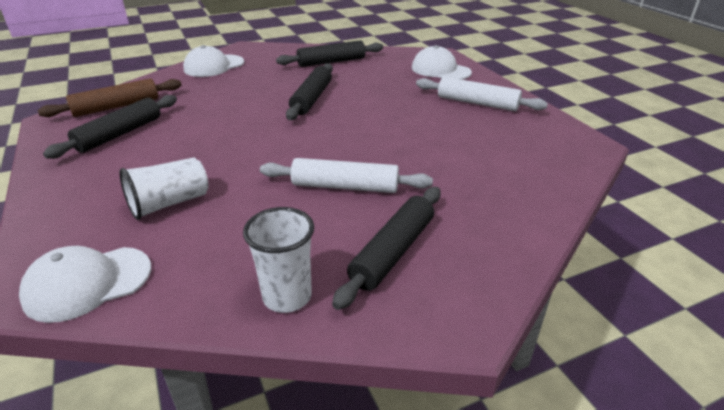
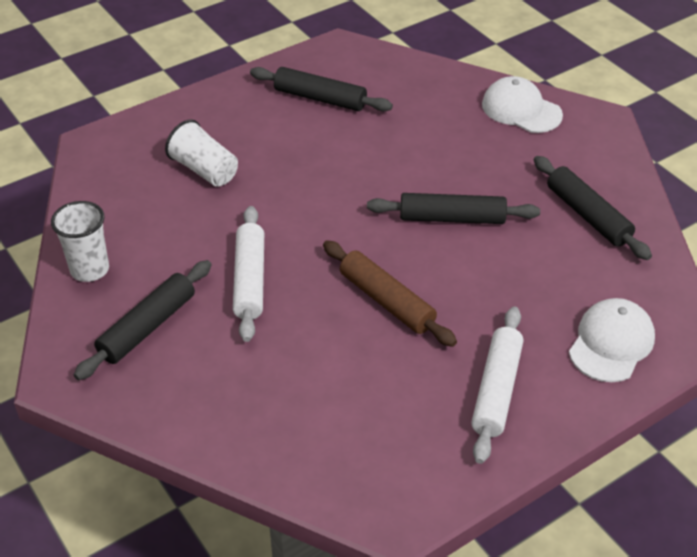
camera: 80 degrees right, 10 degrees up
(88, 283) = (101, 162): white cap -> none
(116, 107) = (379, 74): brown rolling pin -> brown rolling pin (386, 301)
(393, 252) = (148, 327): black rolling pin -> black rolling pin turned 75 degrees counterclockwise

